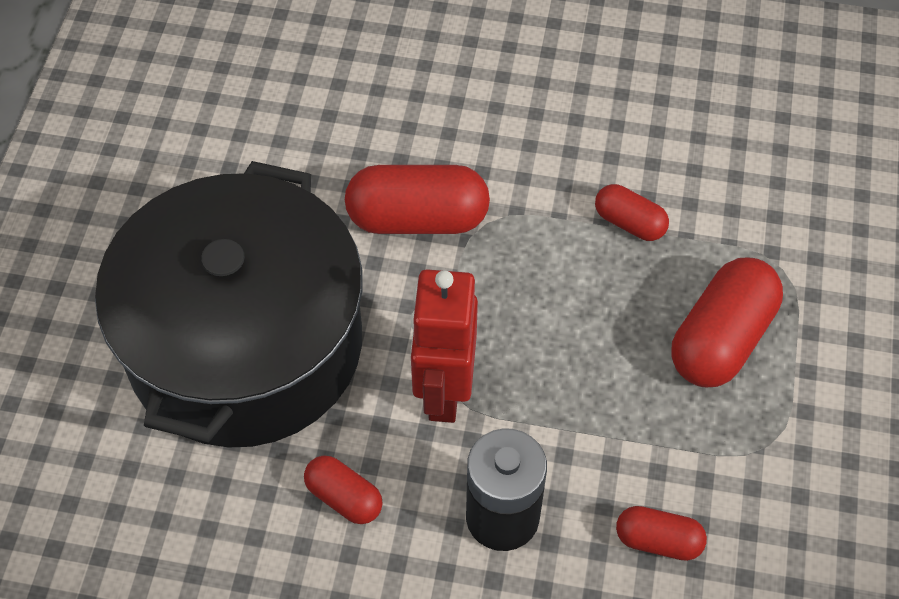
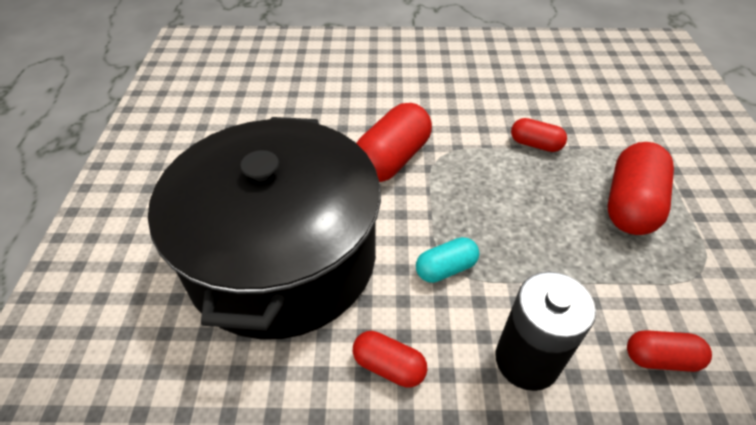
camera: 10 degrees left, 10 degrees down
(417, 218) = (392, 159): red capsule -> red capsule turned 45 degrees counterclockwise
(443, 391) = (446, 269): red robot -> turquoise capsule

